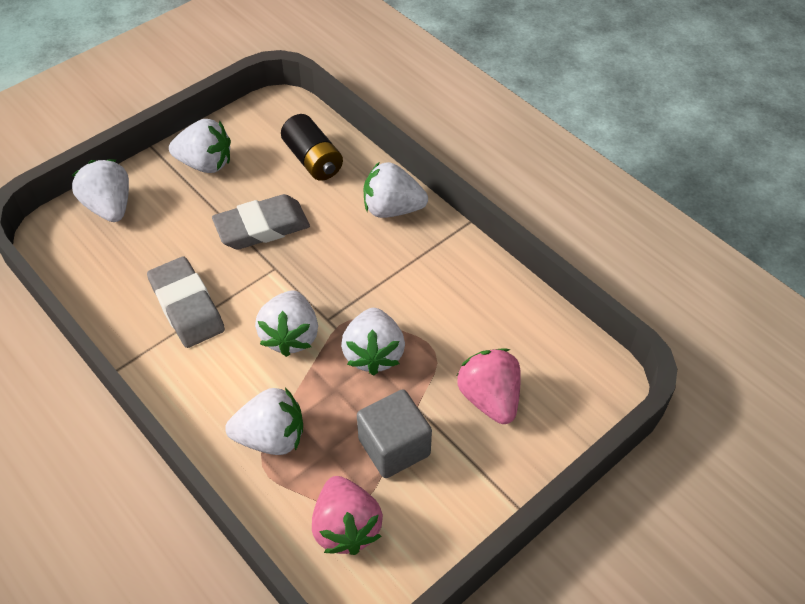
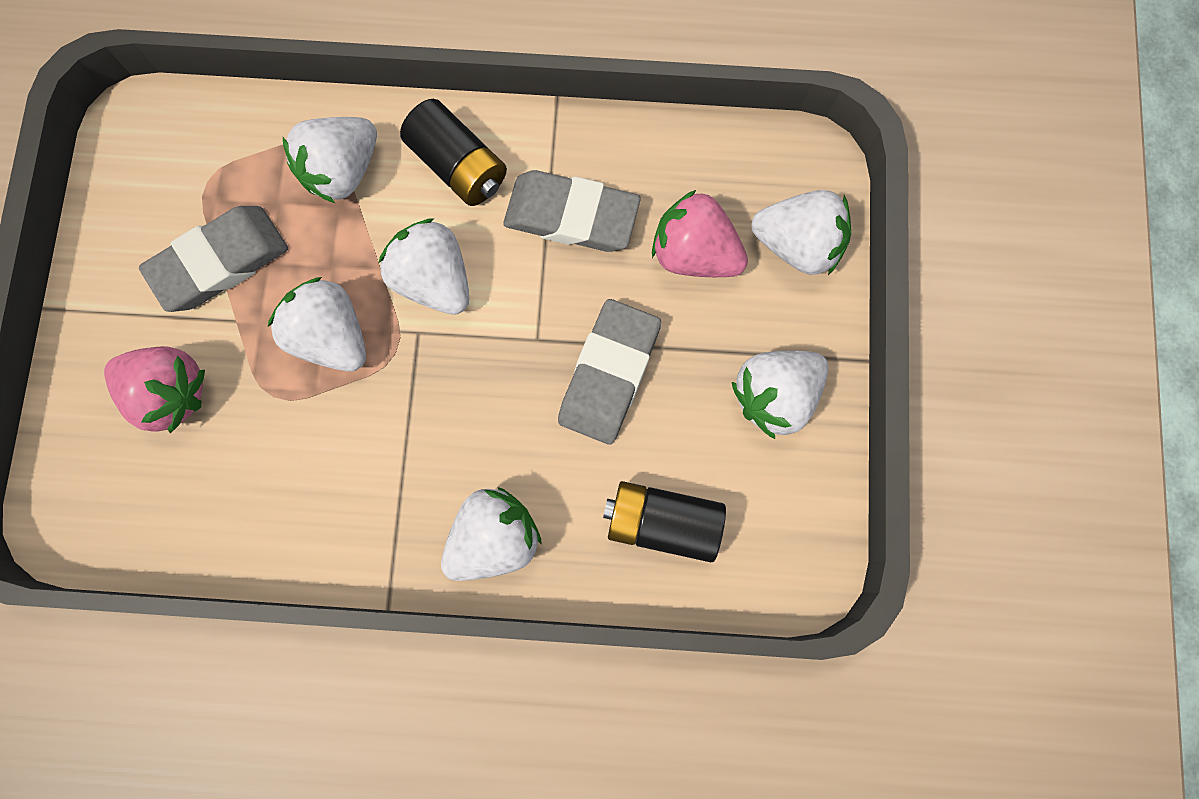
camera: 135 degrees right, 25 degrees up
(208, 382) = (458, 166): none -> black battery
(346, 527) = (195, 158): pink strawberry -> pink strawberry (694, 253)
(394, 447) = (220, 262): grey cube -> grey eraser

